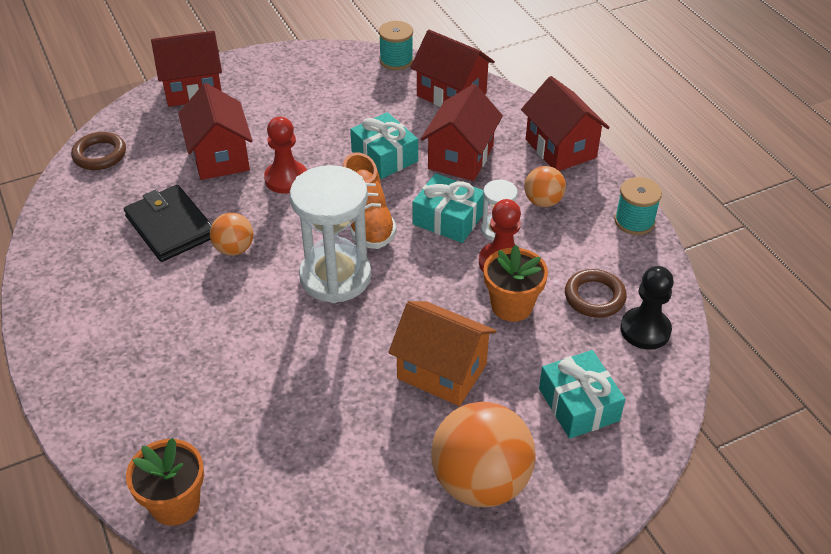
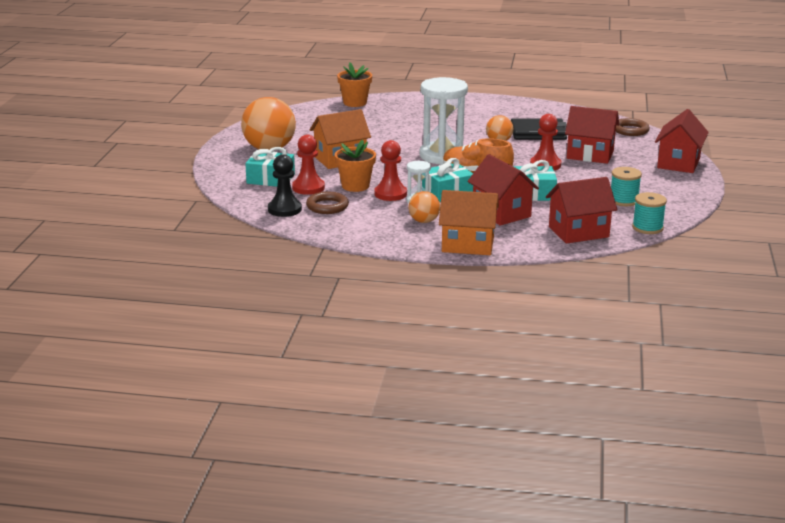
camera: 125 degrees right, 20 degrees down
(560, 148) = (468, 245): red house -> orange house
(564, 347) = (308, 188): none -> red pawn
(634, 221) = (365, 239): turquoise spool -> turquoise spool (624, 200)

